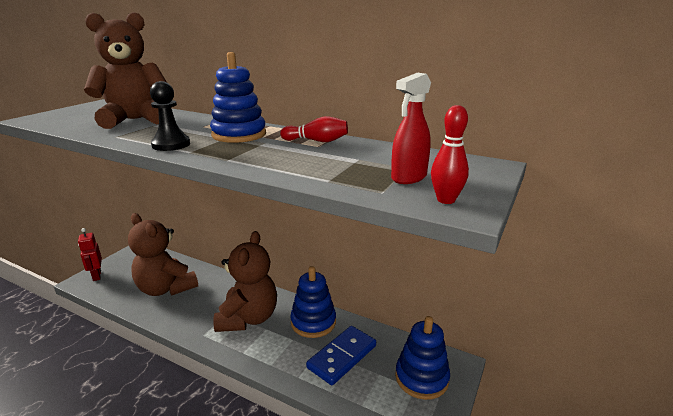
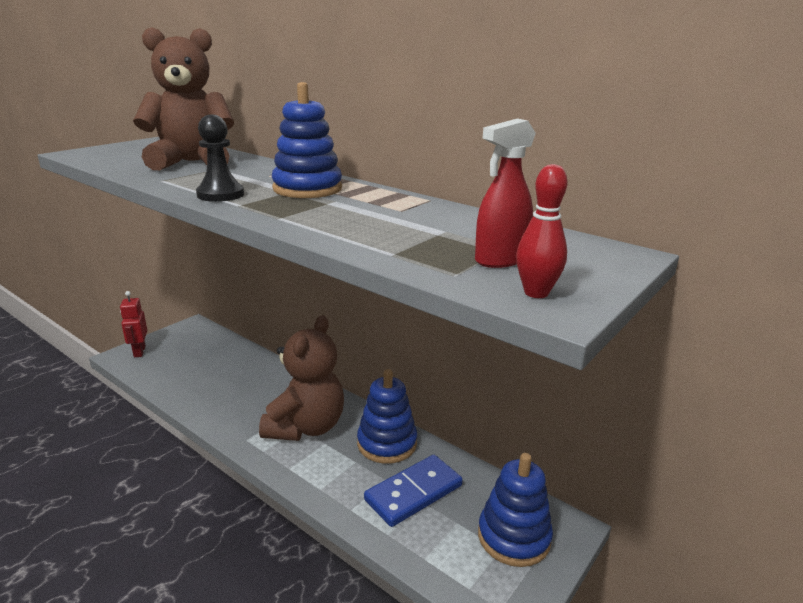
camera: 10 degrees right, 0 degrees up
(166, 288) = (215, 377): brown teddy bear -> none
(317, 141) = (401, 204): red bowling pin -> none

